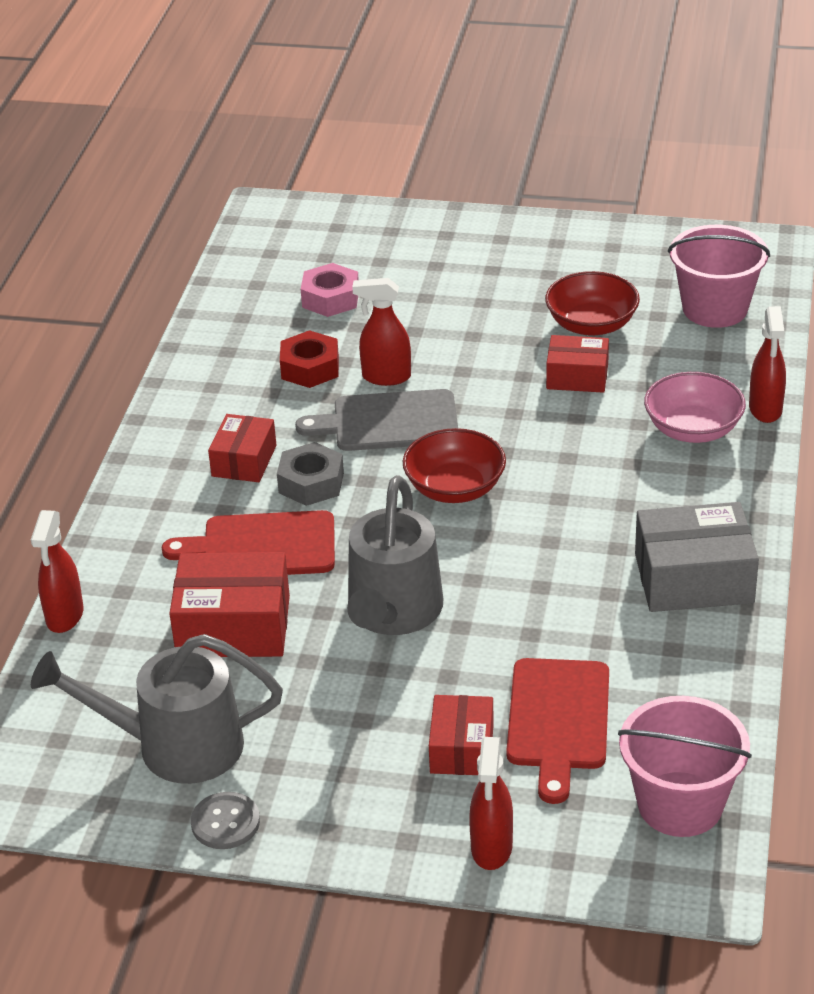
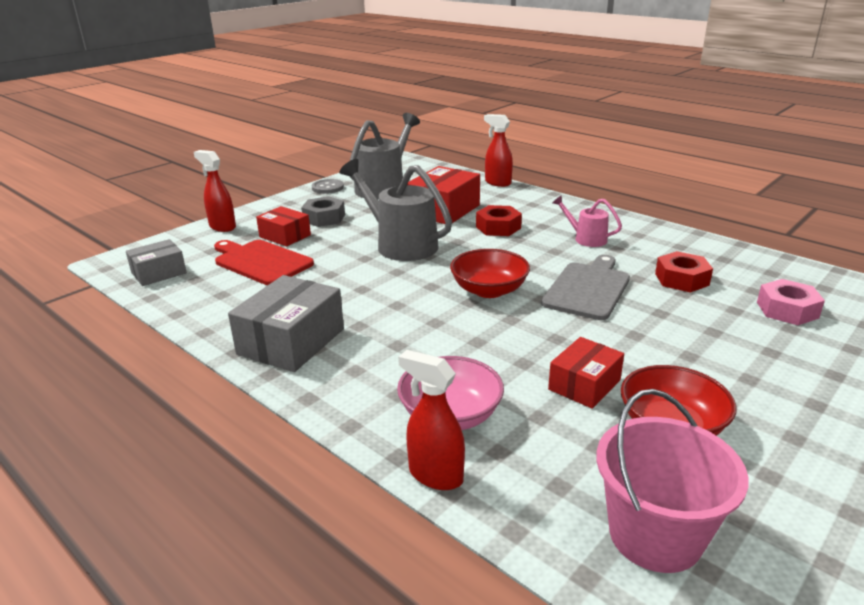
camera: 120 degrees right, 10 degrees down
(244, 461) = (585, 239): red box -> pink watering can
(262, 546) = (498, 227): red cutting board -> red nut
(311, 483) = (543, 251): grey nut -> grey nut (324, 218)
(386, 377) = (649, 302): red spray bottle -> none
(680, 804) = (159, 273): pink bucket -> grey box

